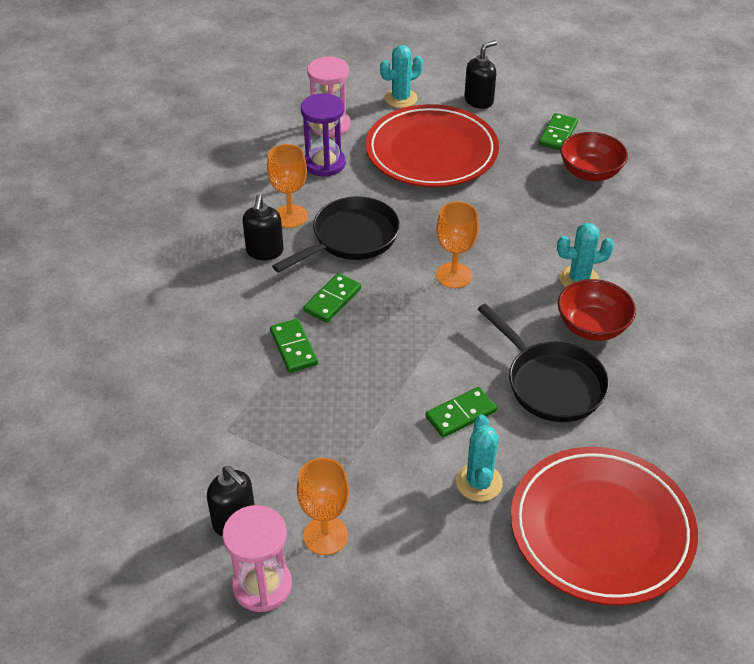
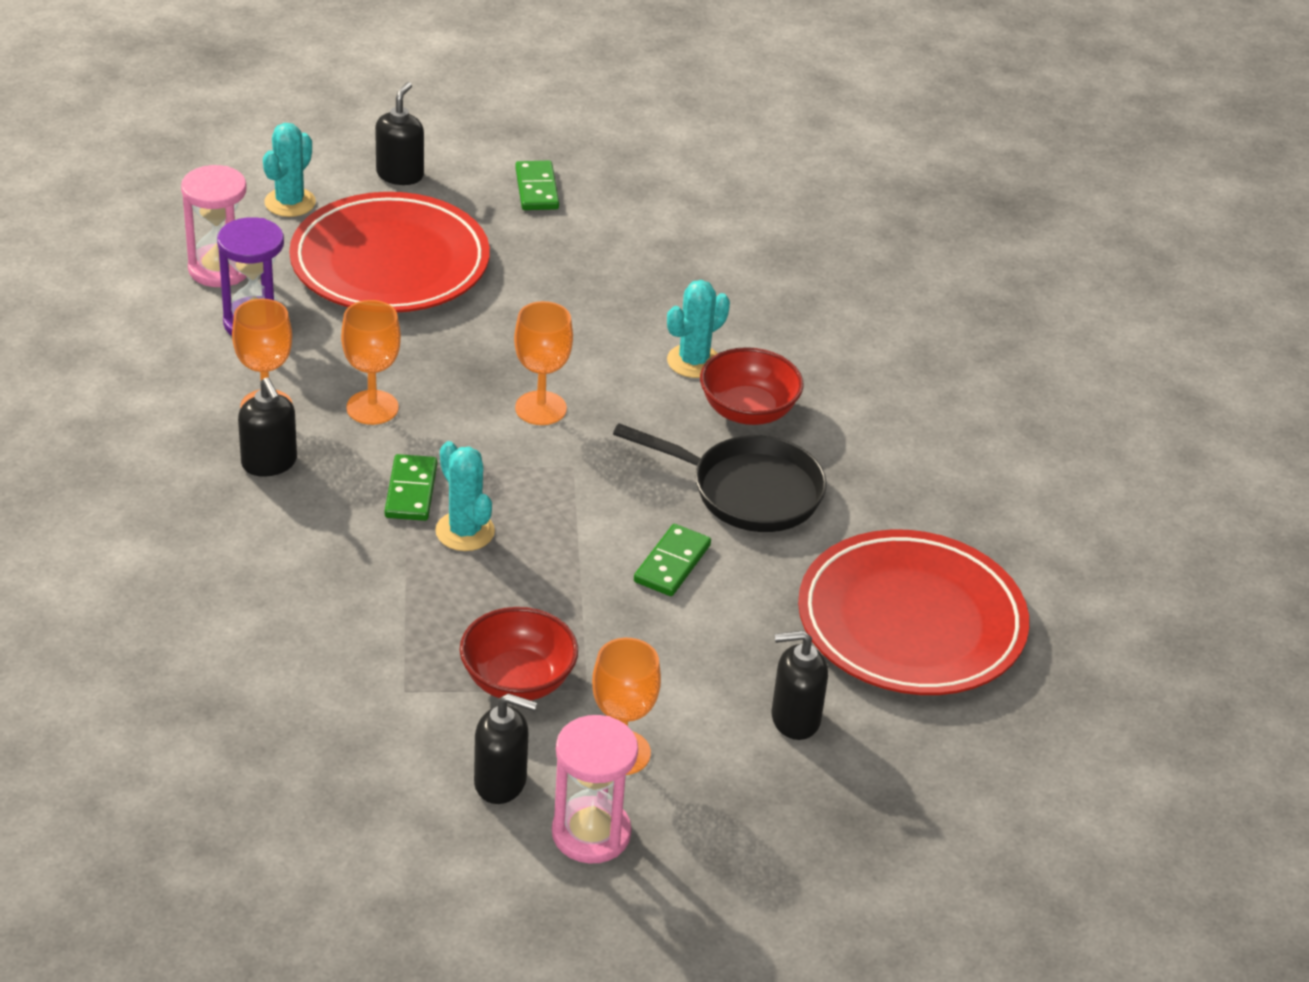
camera: 35 degrees left, 5 degrees down
(293, 348) = (408, 565): green domino -> none
(351, 238) = (372, 407): black pan -> orange goblet
(462, 566) = (795, 719): none -> black soap dispenser
(479, 482) = (748, 628): turquoise cactus -> turquoise cactus (465, 531)
(590, 172) = (613, 226): red bowl -> red bowl (518, 680)

